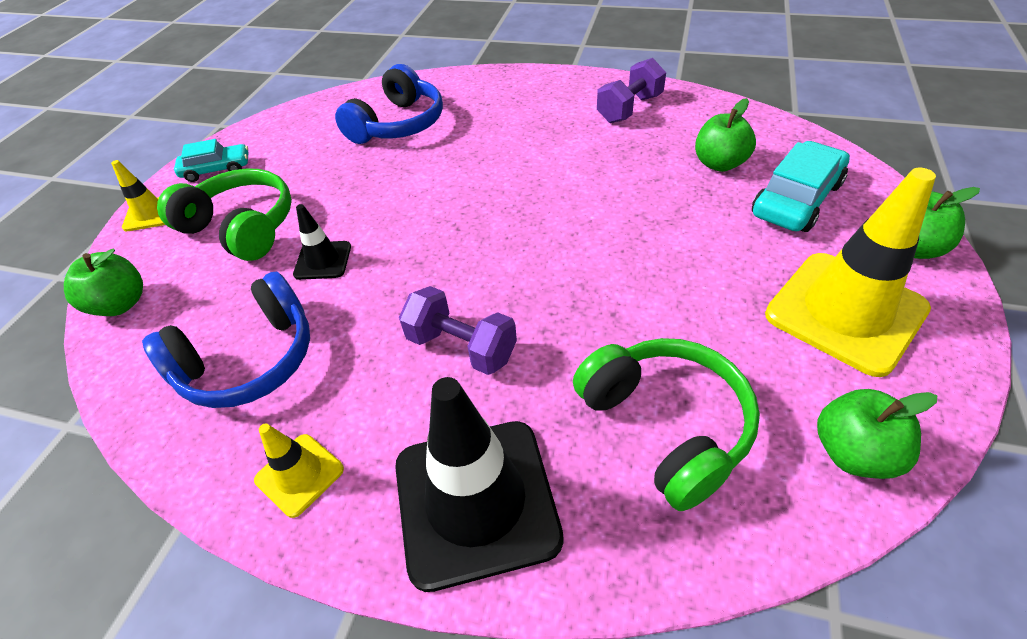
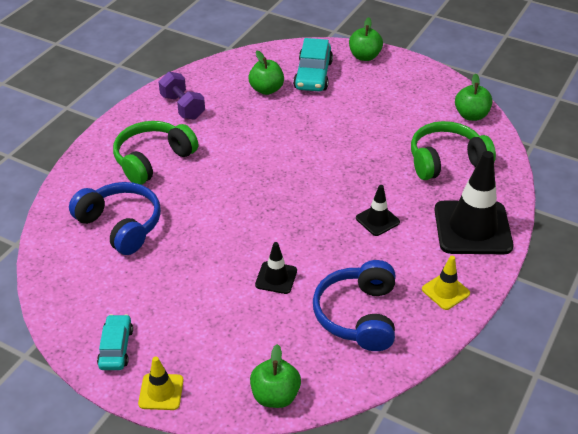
camera: 80 degrees left, 5 degrees down
(242, 227) = (214, 325): green headphones -> green headphones (153, 160)
(249, 360) = (358, 315): blue headphones -> blue headphones turned 150 degrees counterclockwise
(461, 347) = (377, 220): purple dumbbell -> black traffic cone
(796, 199) = (313, 75): turquoise car -> turquoise car turned 135 degrees counterclockwise
(845, 312) = (398, 90): yellow traffic cone -> none

